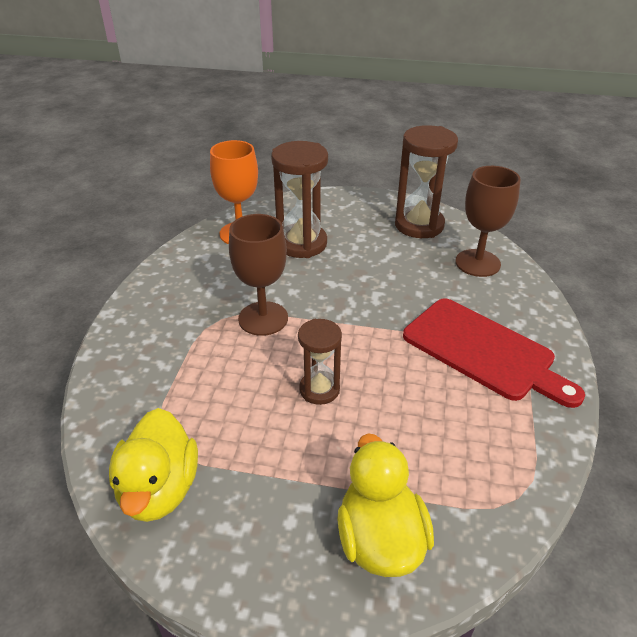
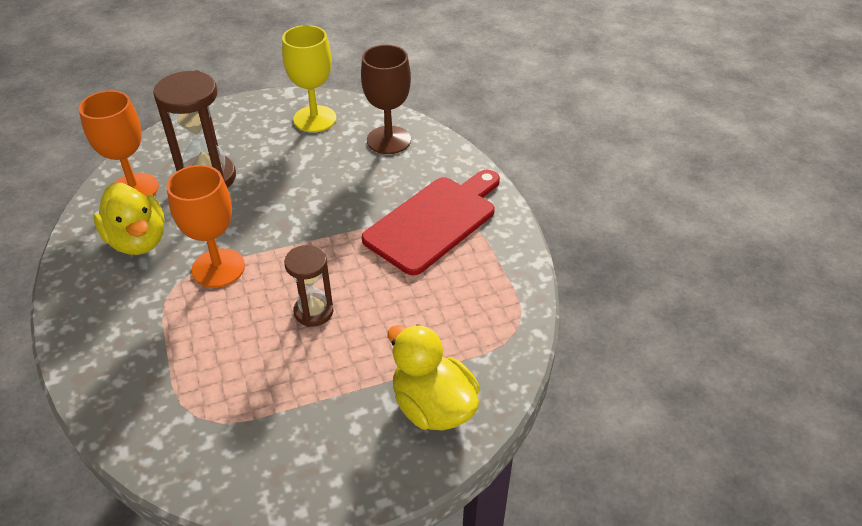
camera: 30 degrees left, 5 degrees up
(159, 489) = (224, 457): yellow duck -> yellow duck (138, 240)
(263, 318) = (218, 268): brown goblet -> orange goblet
(419, 225) = (315, 119): brown hourglass -> yellow goblet
(483, 351) = (434, 221): red cutting board -> red cutting board turned 60 degrees counterclockwise

